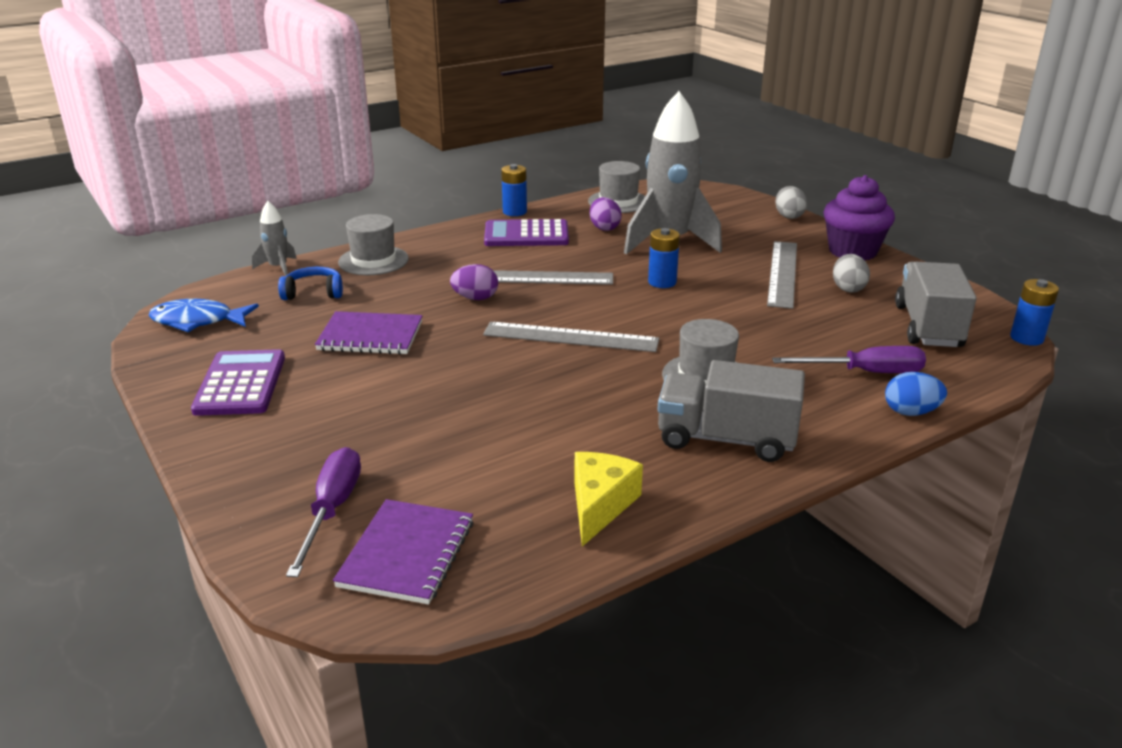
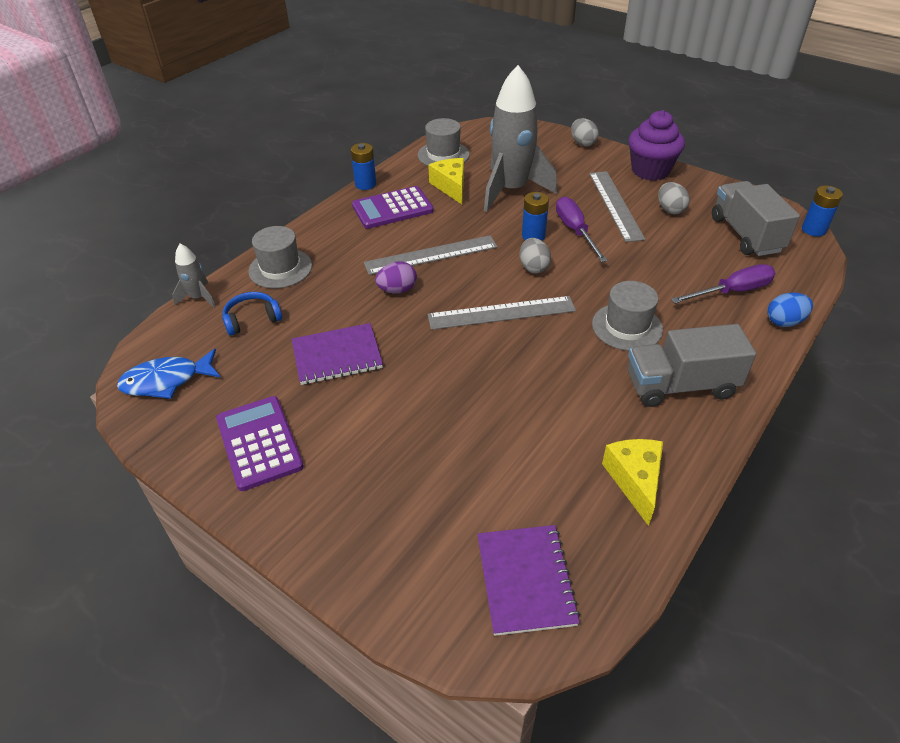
camera: 20 degrees left, 15 degrees up
(332, 510) = (435, 556): purple screwdriver -> purple screwdriver (575, 231)
(604, 228) = (451, 187): purple egg -> yellow cheese
(639, 307) = (533, 267): none -> grey egg

